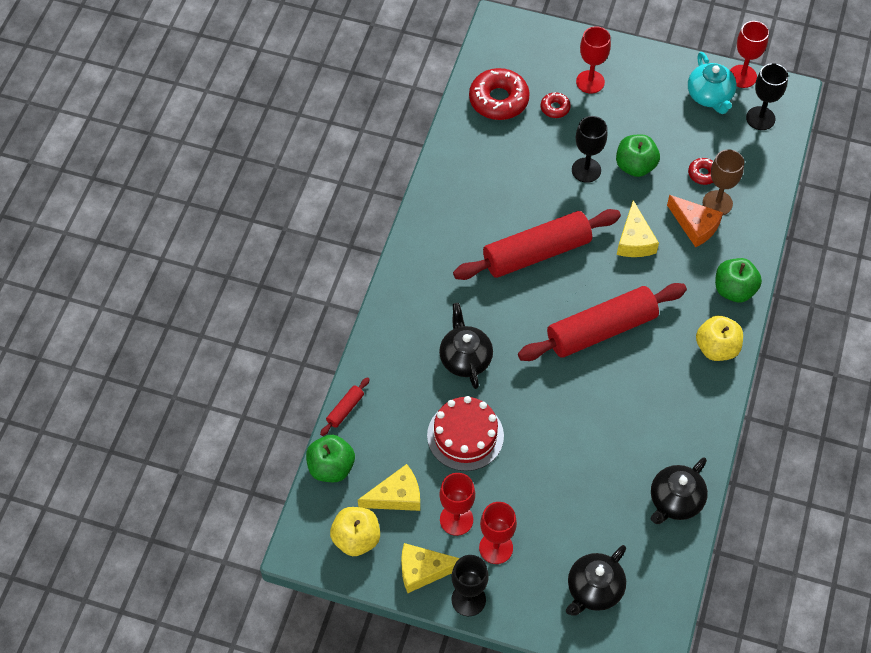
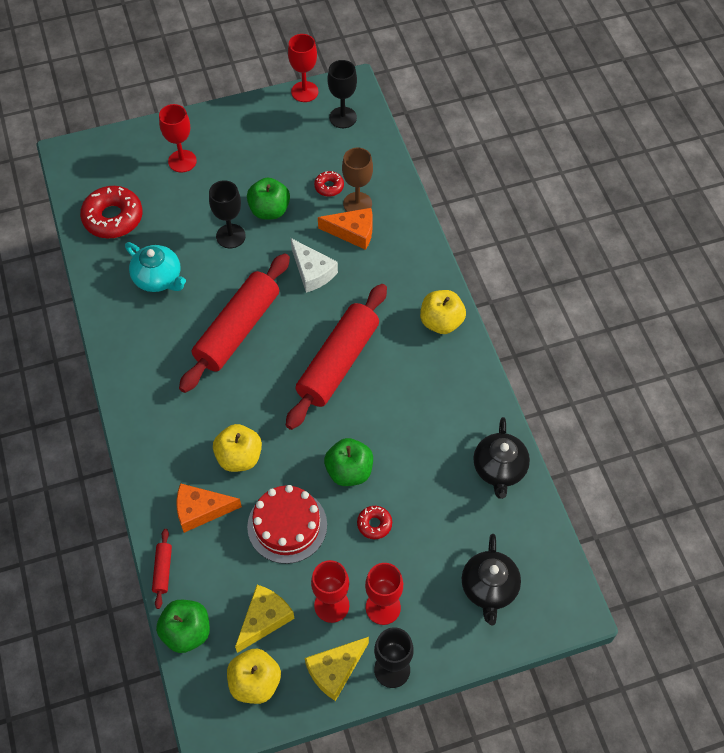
camera: 35 degrees left, 0 degrees up
(406, 381) = (201, 510): none -> orange cheese
(465, 358) = (239, 457): black teapot -> yellow apple
(555, 108) = (167, 199): red donut -> red donut (374, 524)
(634, 240) = (312, 272): yellow cheese -> white cheese
(710, 96) = (290, 121): turquoise teapot -> turquoise teapot (158, 278)
(734, 290) = (421, 267): green apple -> green apple (349, 471)

